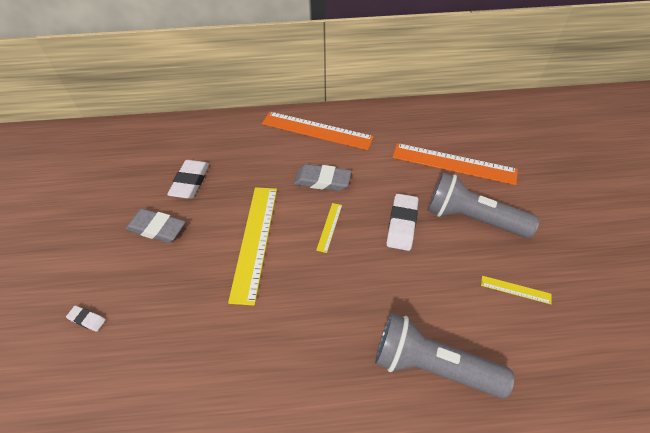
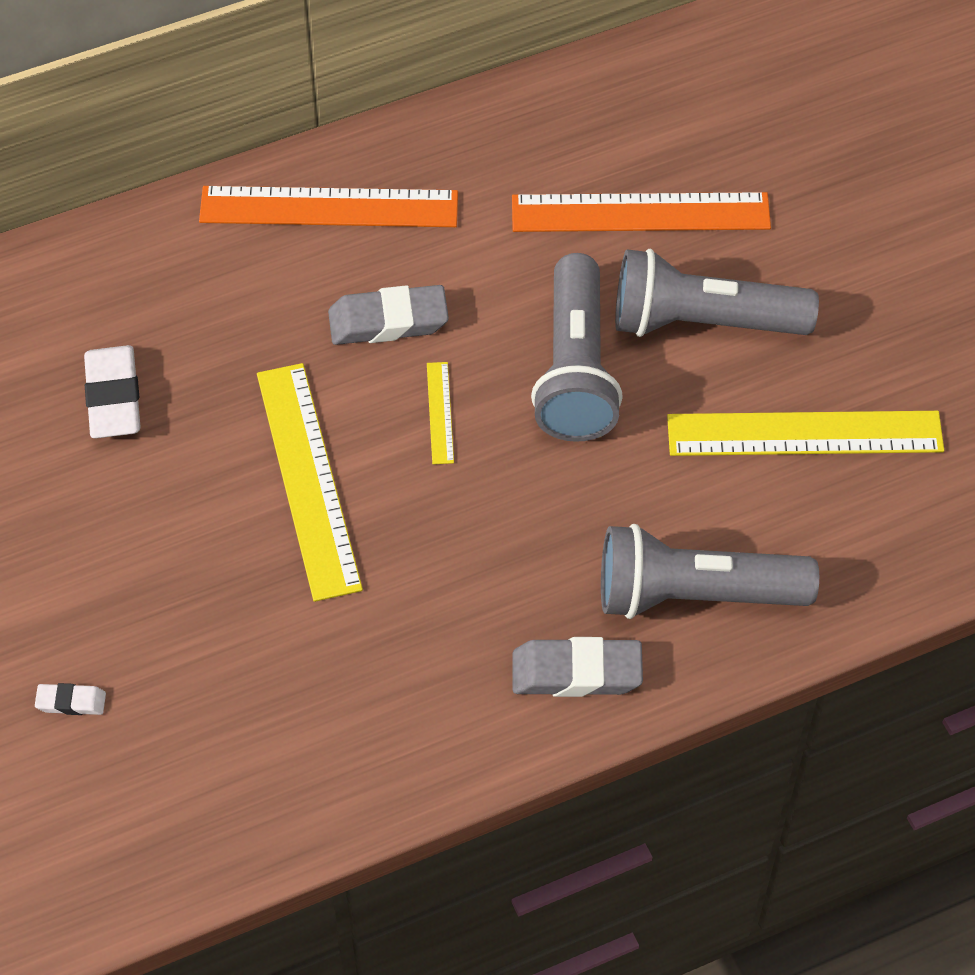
camera: 20 degrees left, 5 degrees up
(157, 228) = (101, 510): grey eraser -> grey eraser (576, 672)
(402, 224) = (575, 370): white eraser -> grey flashlight
(515, 289) = (804, 434): yellow ruler -> yellow ruler, size x2.24

